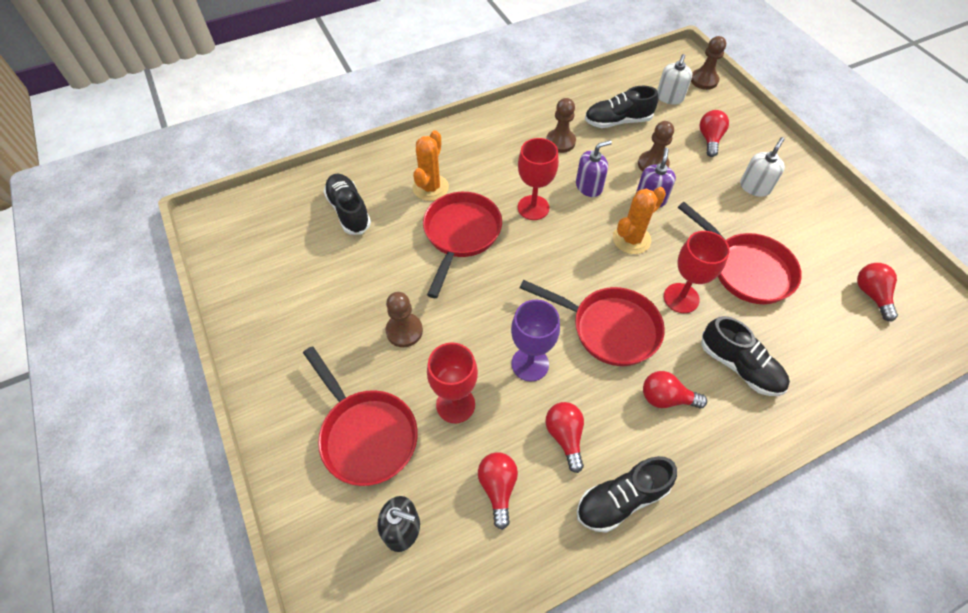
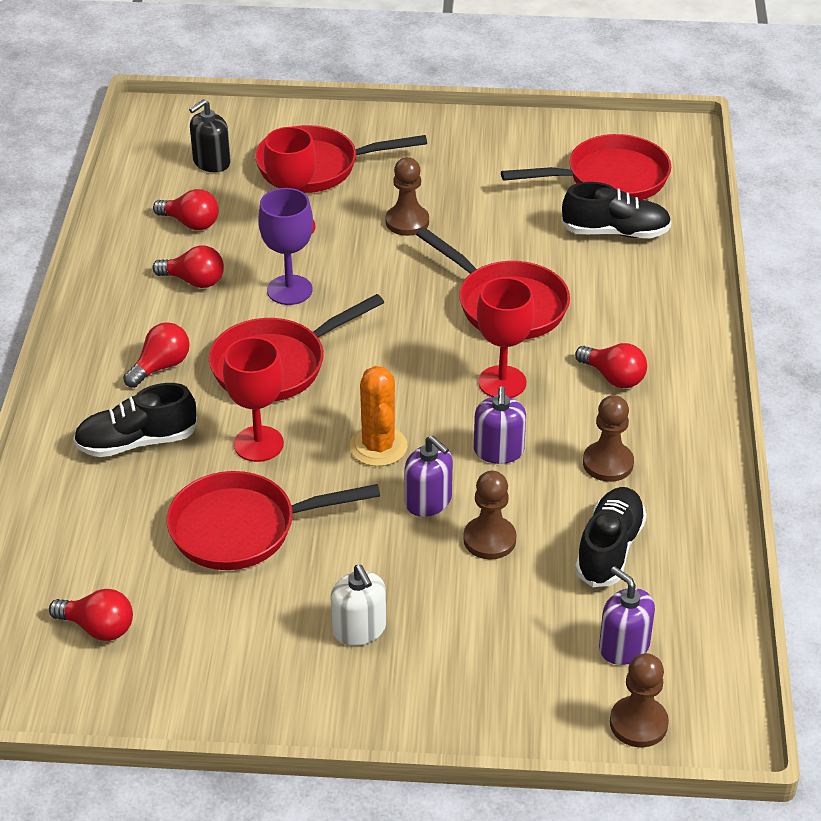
camera: 120 degrees right, 15 degrees down
(285, 236) = (610, 178): none -> red pan
(430, 188) = (606, 308): orange cactus -> none
(621, 499) = (105, 289): black shoe -> none
(669, 97) = (624, 647): white soap dispenser -> purple soap dispenser
(709, 139) = (492, 638): red light bulb -> red light bulb (613, 377)

